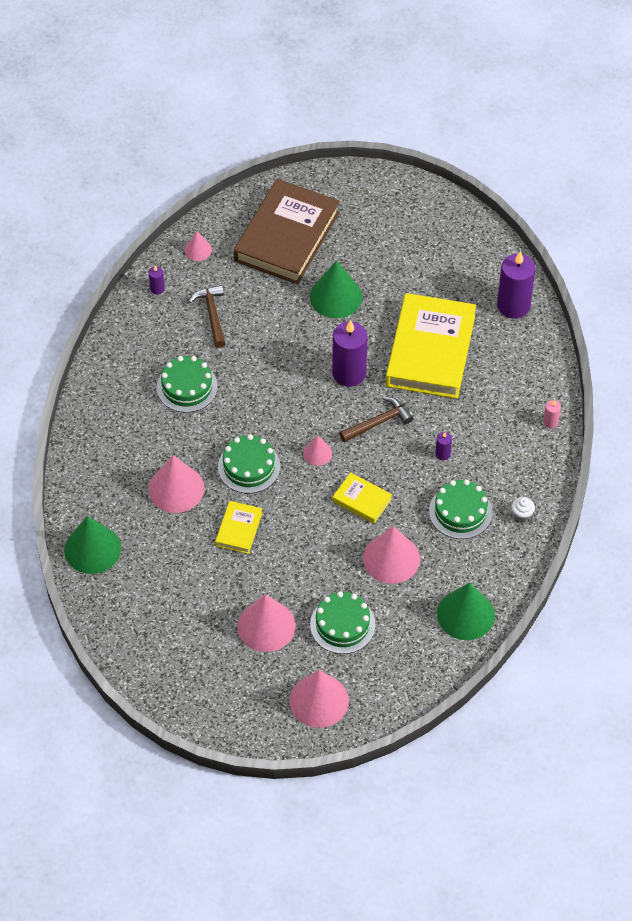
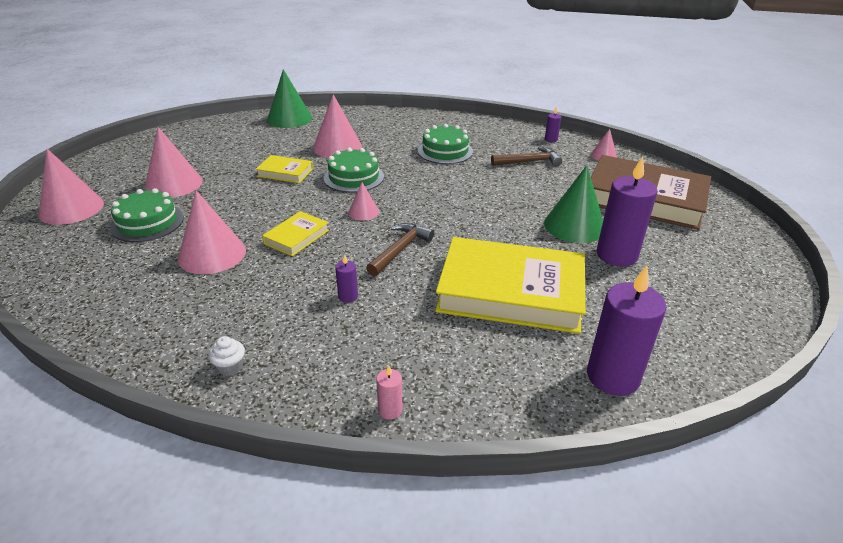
camera: 90 degrees right, 20 degrees down
(349, 373) = (468, 232): purple candle -> purple candle (616, 255)
(378, 422) = (400, 250): brown hammer -> brown hammer turned 120 degrees counterclockwise
(460, 511) = (256, 308): green cake -> none
(465, 614) = (102, 307): green cone -> none

